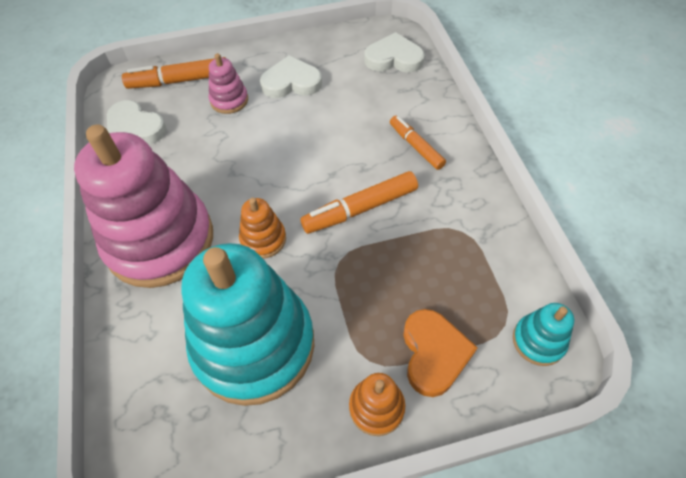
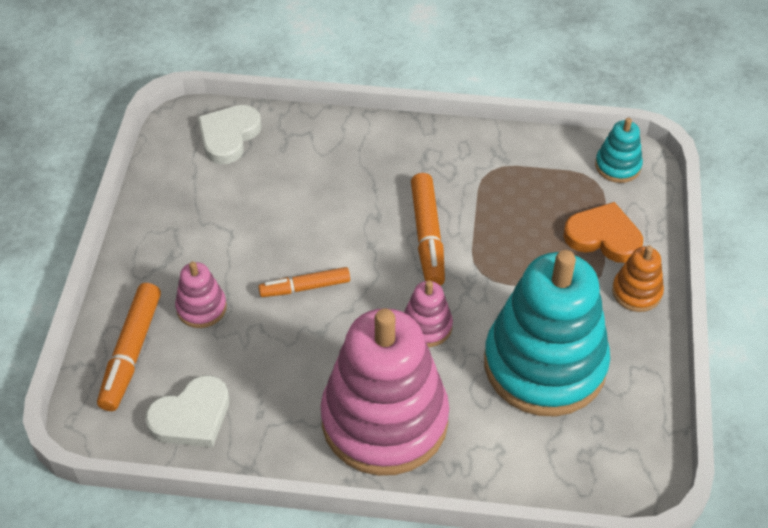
camera: 70 degrees left, 5 degrees down
(263, 239) = (426, 326): orange stacking toy -> pink stacking toy
(291, 82) = (208, 239): white heart -> none
(416, 146) = (370, 165): orange marker -> orange marker (305, 287)

